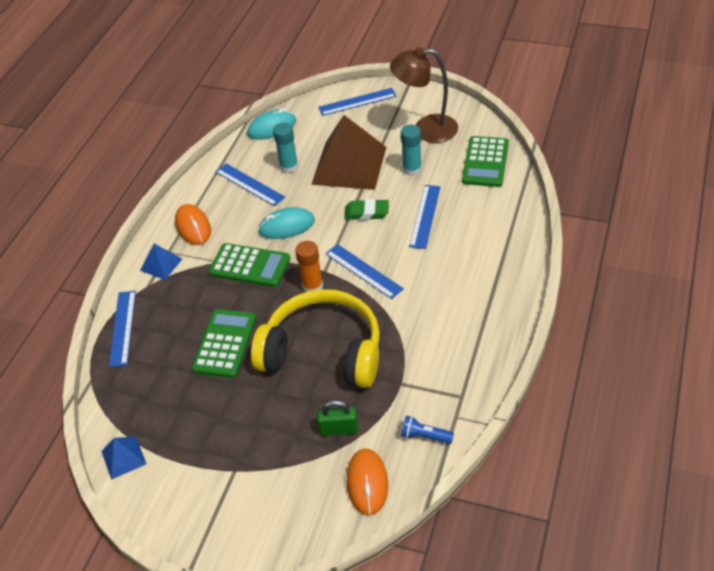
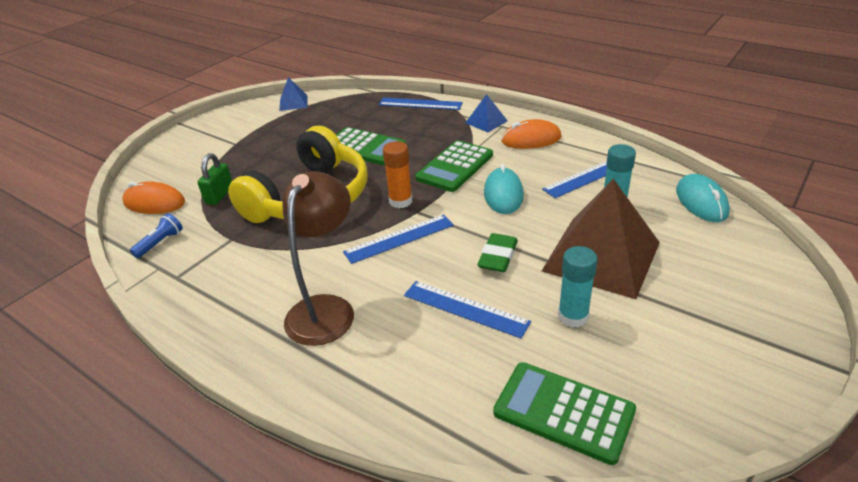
camera: 105 degrees right, 10 degrees down
(357, 102) = (762, 288): blue ruler -> none
(426, 129) = (674, 355): brown lamp -> brown lamp (326, 309)

